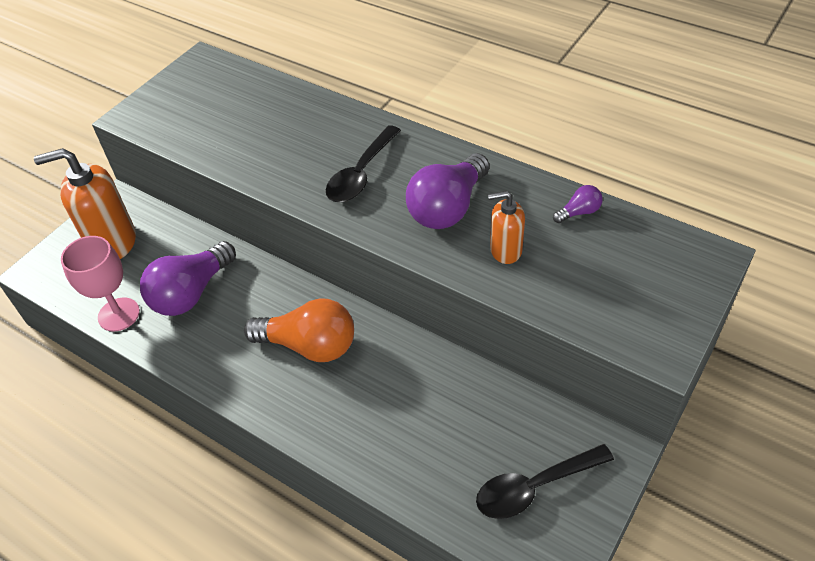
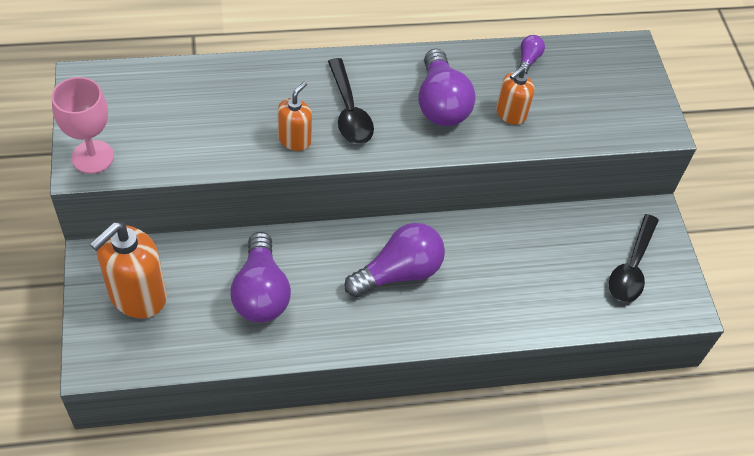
camera: 50 degrees left, 5 degrees up
(119, 314) = (219, 348): pink goblet -> pink goblet (92, 157)
(292, 173) = (294, 140): none -> orange soap dispenser
(309, 345) = (399, 272): orange light bulb -> purple light bulb

